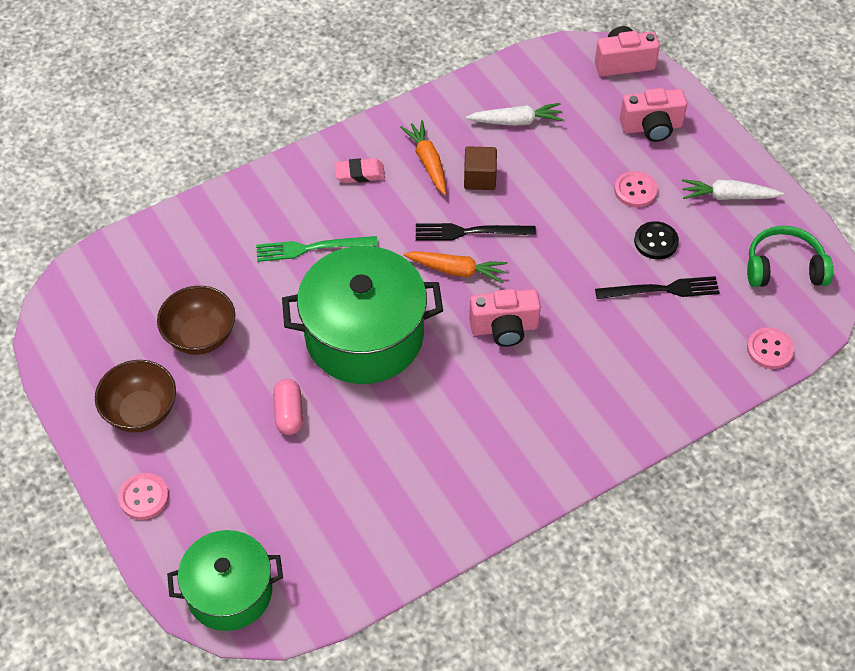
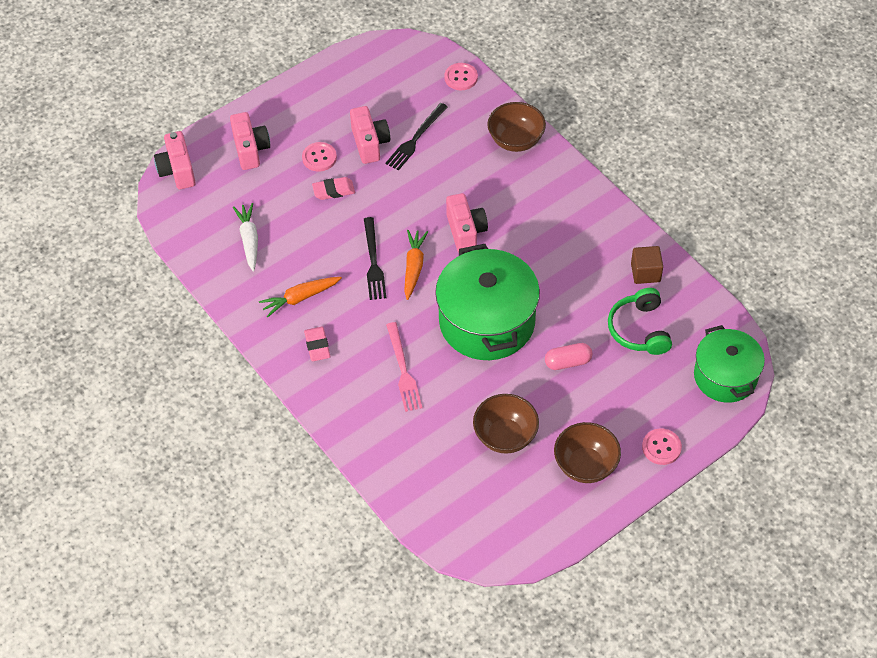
camera: 95 degrees left, 0 degrees up
(311, 248) = (403, 370): green fork -> pink fork
(479, 178) = (315, 260): brown cube -> brown cube (645, 272)
(582, 201) = (333, 190): none -> pink eraser
(653, 400) = (515, 140): none -> brown bowl
(656, 241) = (370, 143): black button -> pink camera
(662, 290) = (416, 139): black fork -> black fork turned 135 degrees counterclockwise
(728, 196) = (320, 101): white carrot -> none
(784, 267) = (386, 69): green headphones -> green headphones (639, 329)

